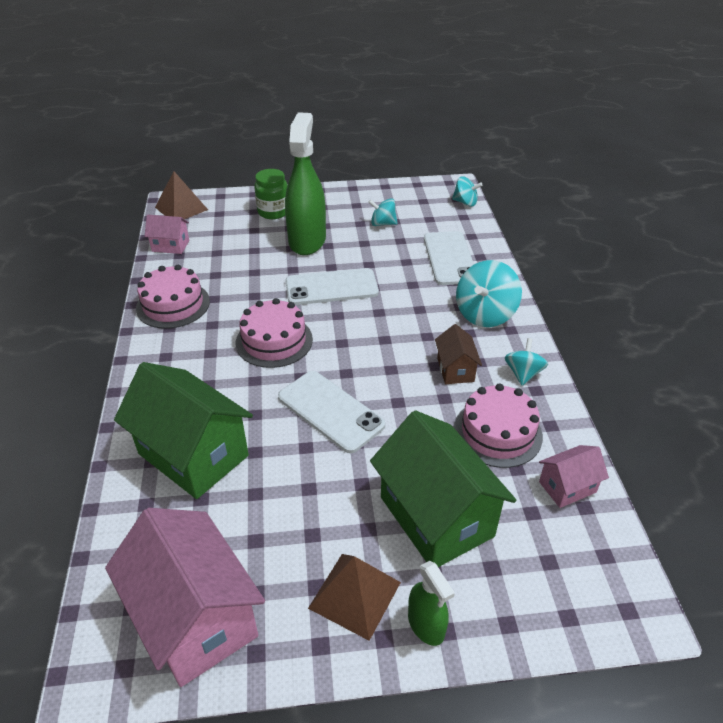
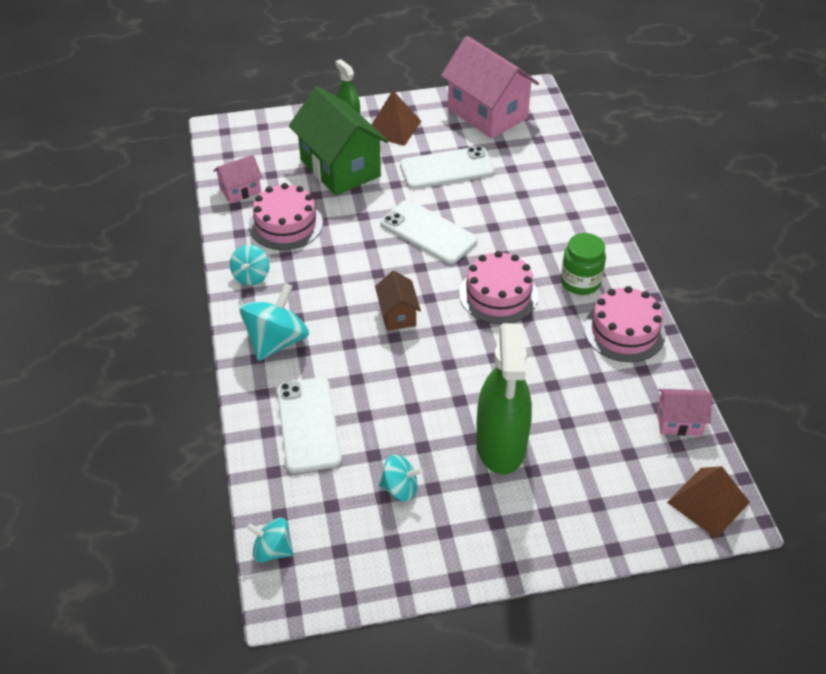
camera: 175 degrees right, 5 degrees up
(193, 455) = (530, 194): green house -> none
(273, 212) = (567, 504): green jar -> green jar (580, 282)
(331, 287) = (452, 367): white phone -> white phone (446, 168)
(455, 370) = (316, 276): brown house -> brown house (397, 314)

